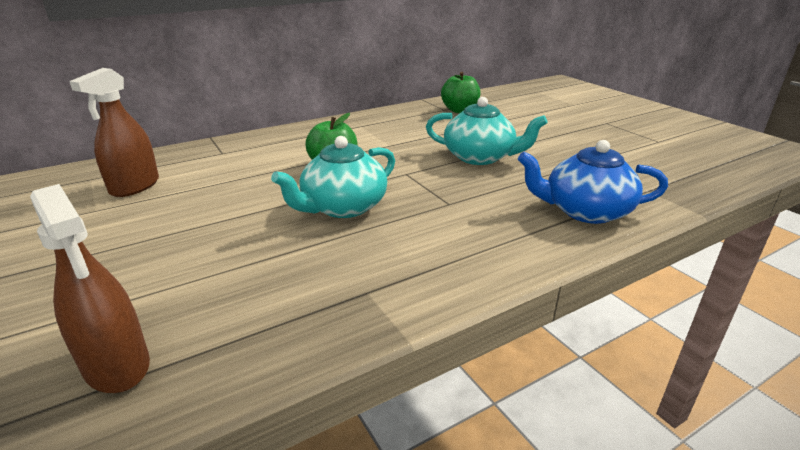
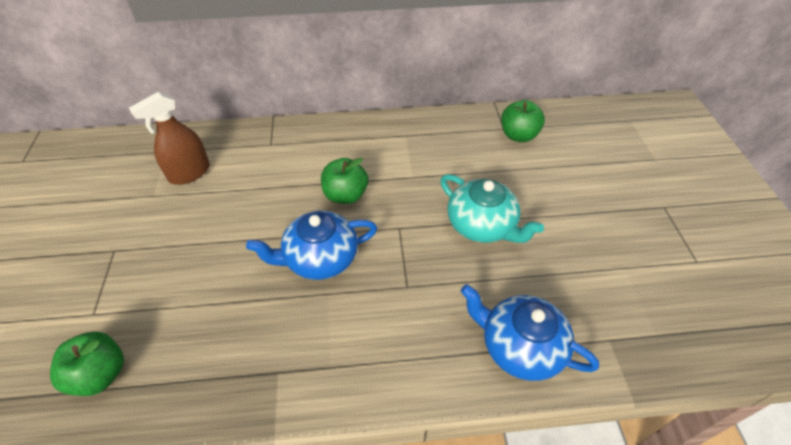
camera: 25 degrees right, 20 degrees up
(117, 365) = (100, 374): brown spray bottle -> green apple
(342, 207) = (319, 258): turquoise teapot -> blue teapot

